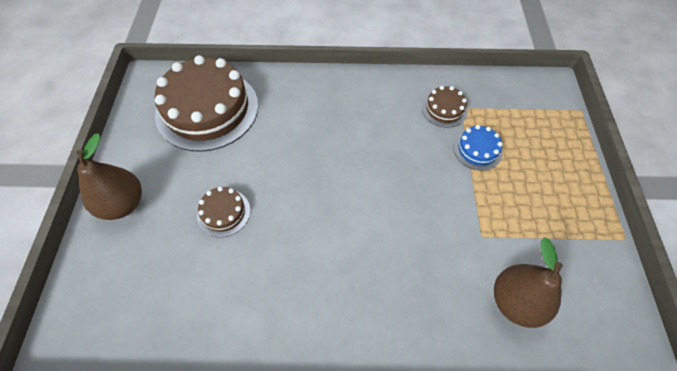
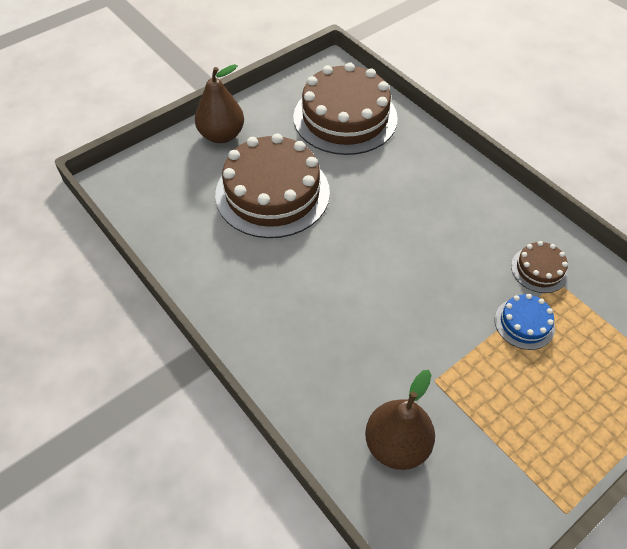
camera: 50 degrees right, 5 degrees down
(224, 212) = (272, 193): brown cake -> brown cake, size x2.23

